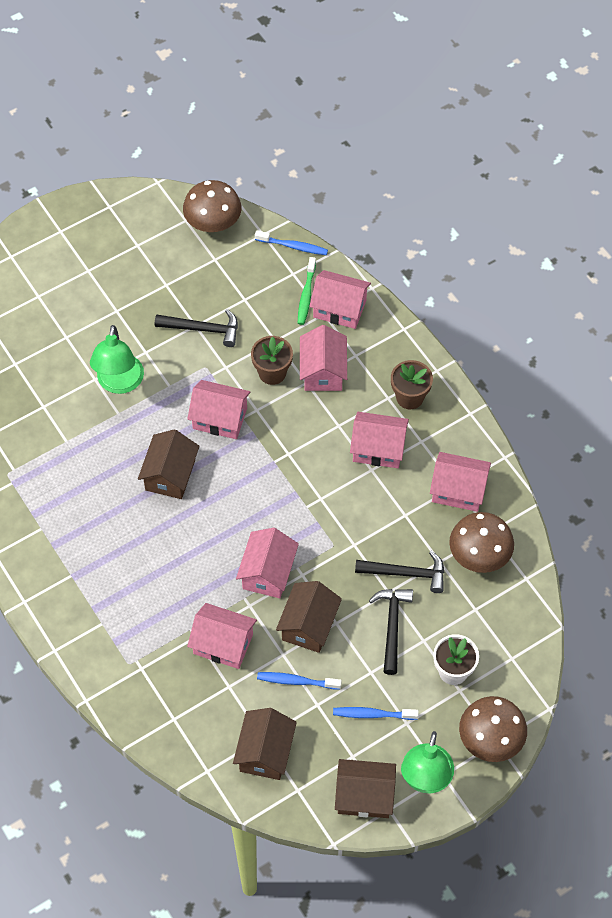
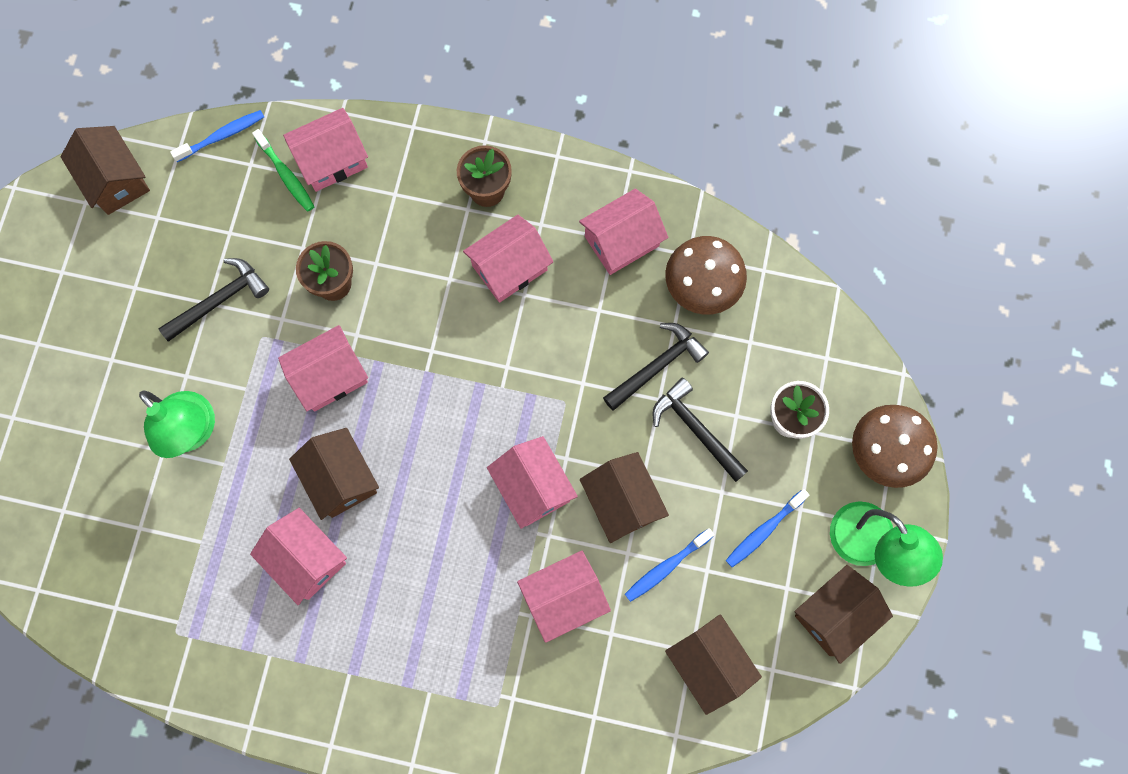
camera: 45 degrees left, 15 degrees up
(213, 222) = (115, 180): brown mushroom -> brown house
(323, 371) = (380, 238): pink house -> pink house (306, 559)

